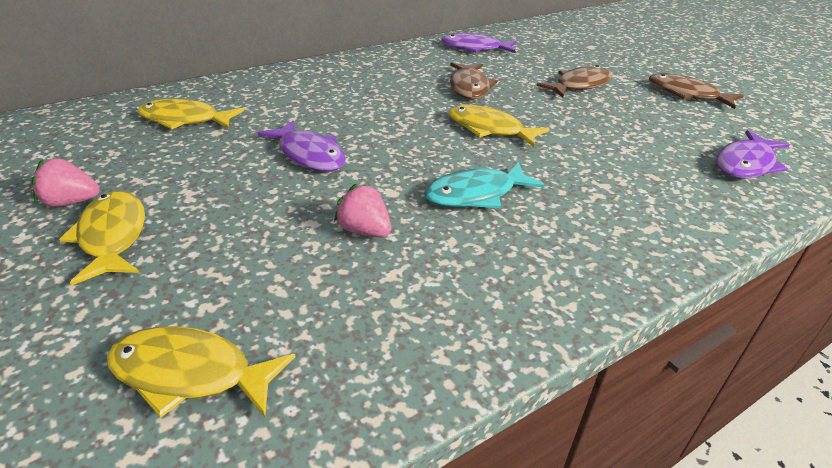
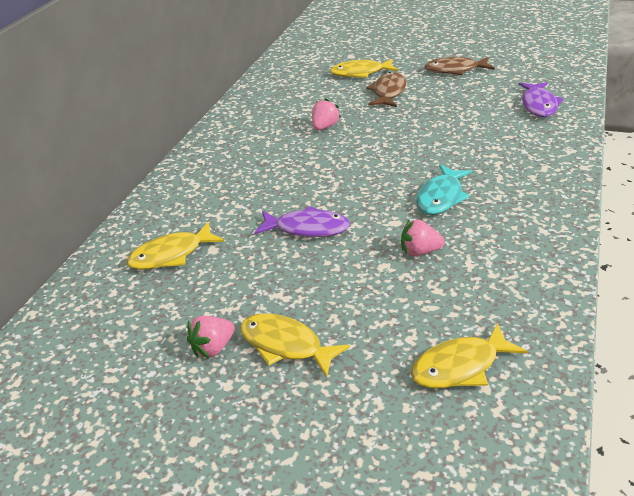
camera: 35 degrees left, 0 degrees up
(469, 87) = (324, 127): brown fish -> pink strawberry
(474, 48) = (277, 93): purple fish -> none
(489, 129) = (384, 152): yellow fish -> yellow fish (360, 73)

